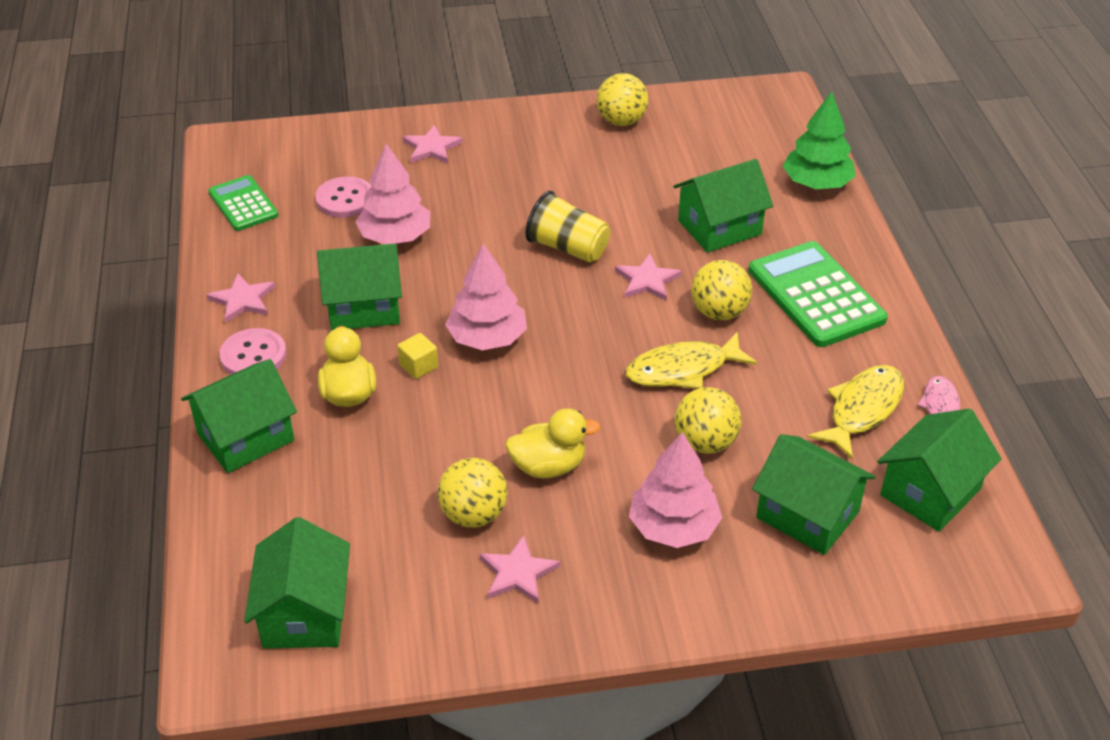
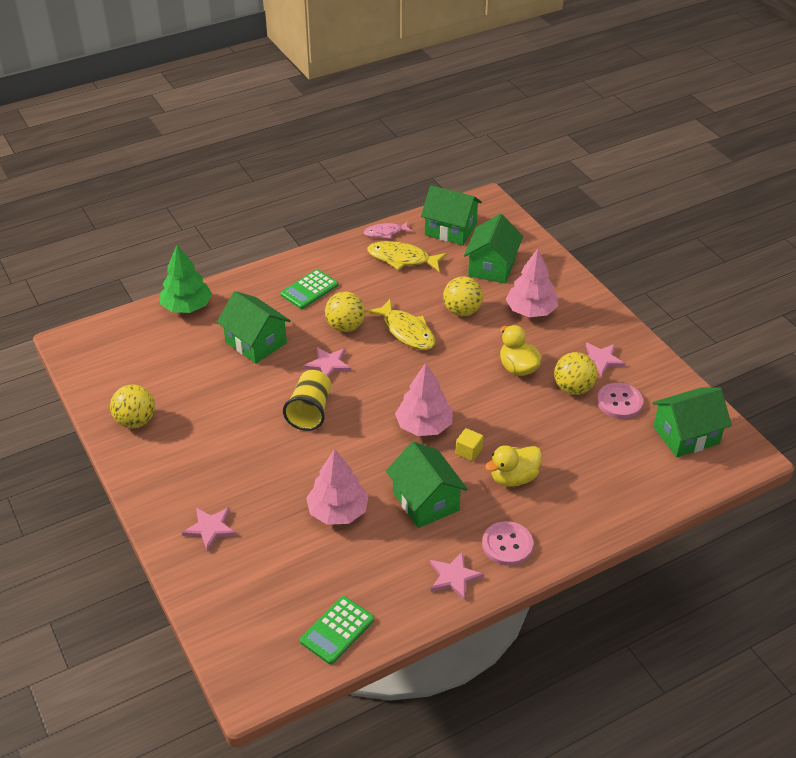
camera: 110 degrees left, 0 degrees up
(245, 437) = (581, 516): green house -> none
(345, 199) = (303, 561): pink button -> pink button (619, 402)
(816, 295) = (309, 290): green calculator -> green calculator, size x0.60

